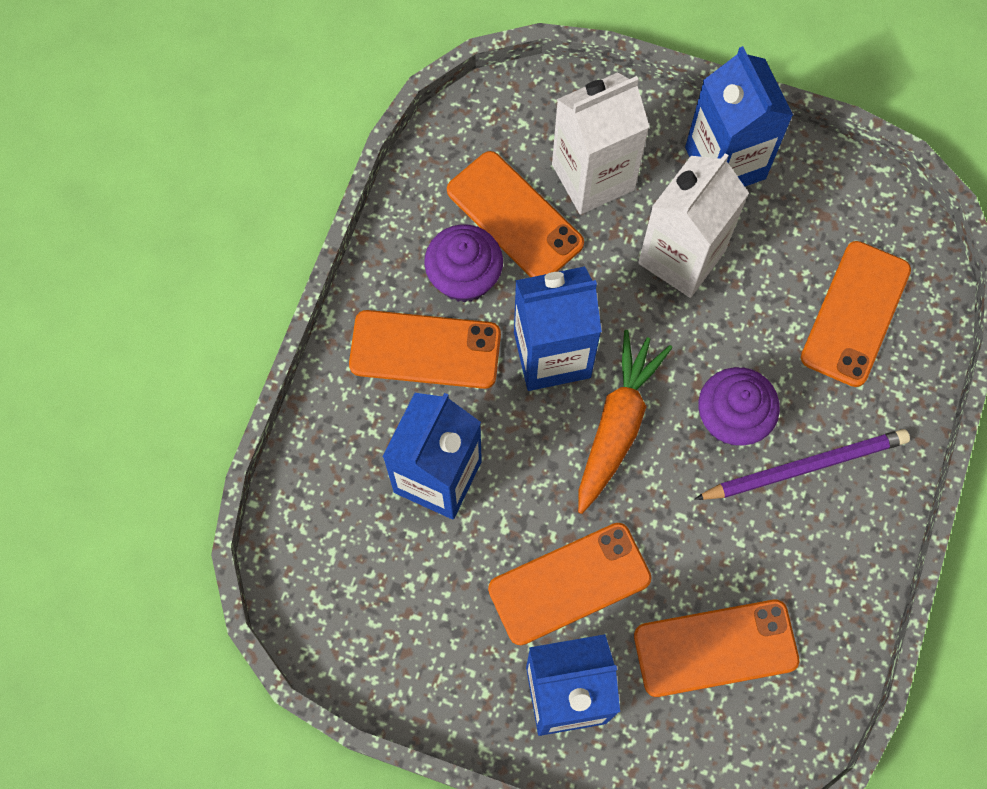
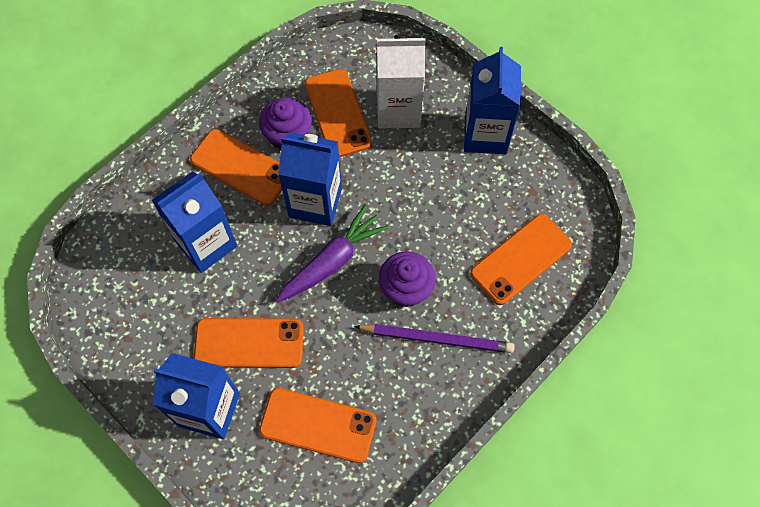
camera: 25 degrees right, 5 degrees down
(617, 425) = (332, 261): orange carrot -> purple carrot
(681, 257) = (427, 179): white carton -> none

